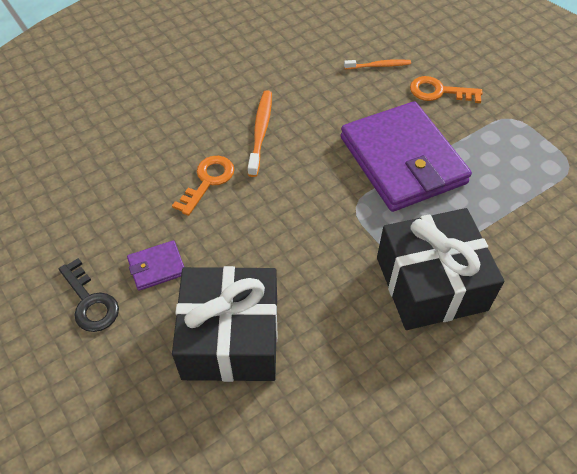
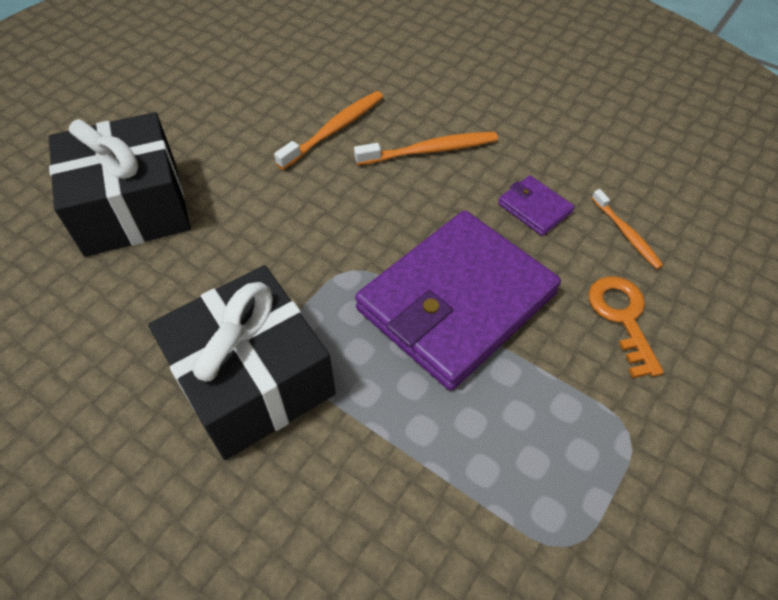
camera: 70 degrees right, 0 degrees up
(90, 302) = (153, 99): black key -> none
(157, 267) = (206, 128): purple wallet -> purple wallet (534, 208)
(208, 181) = (334, 130): orange key -> orange toothbrush

